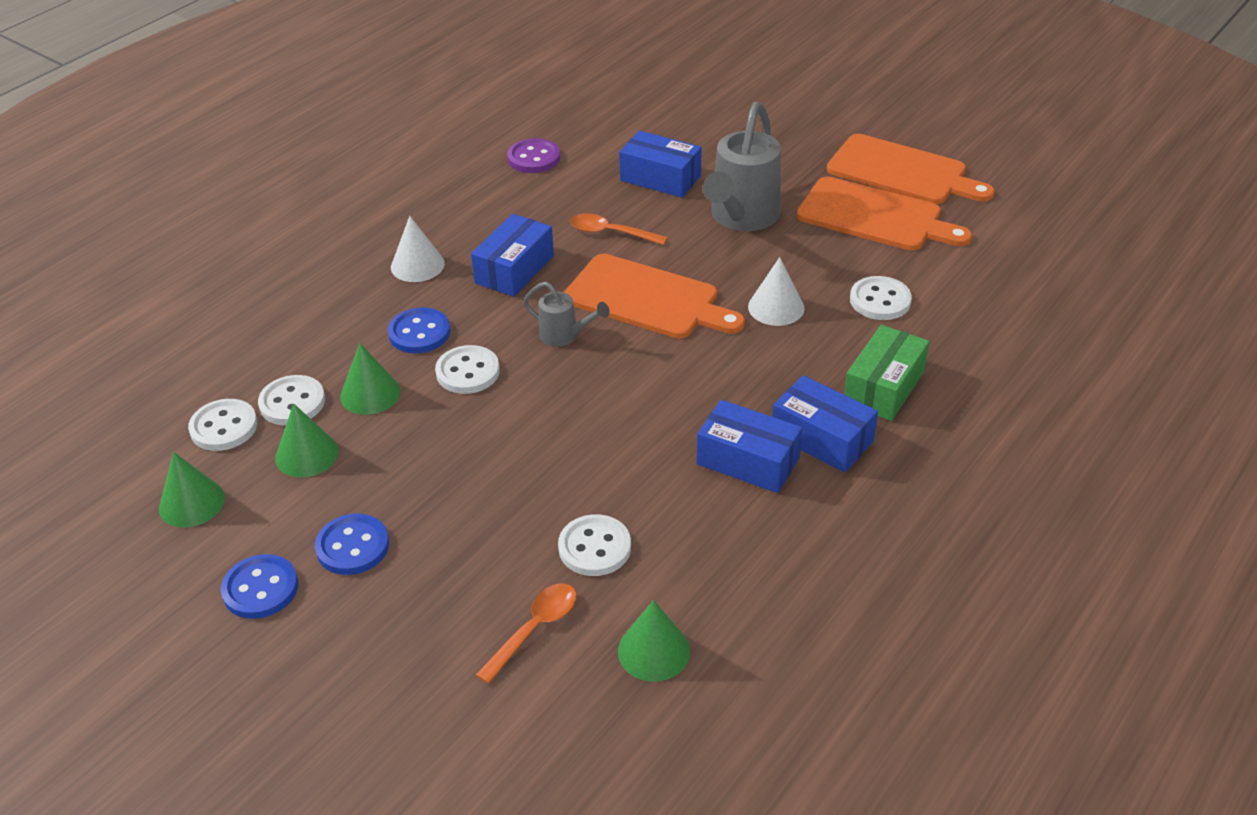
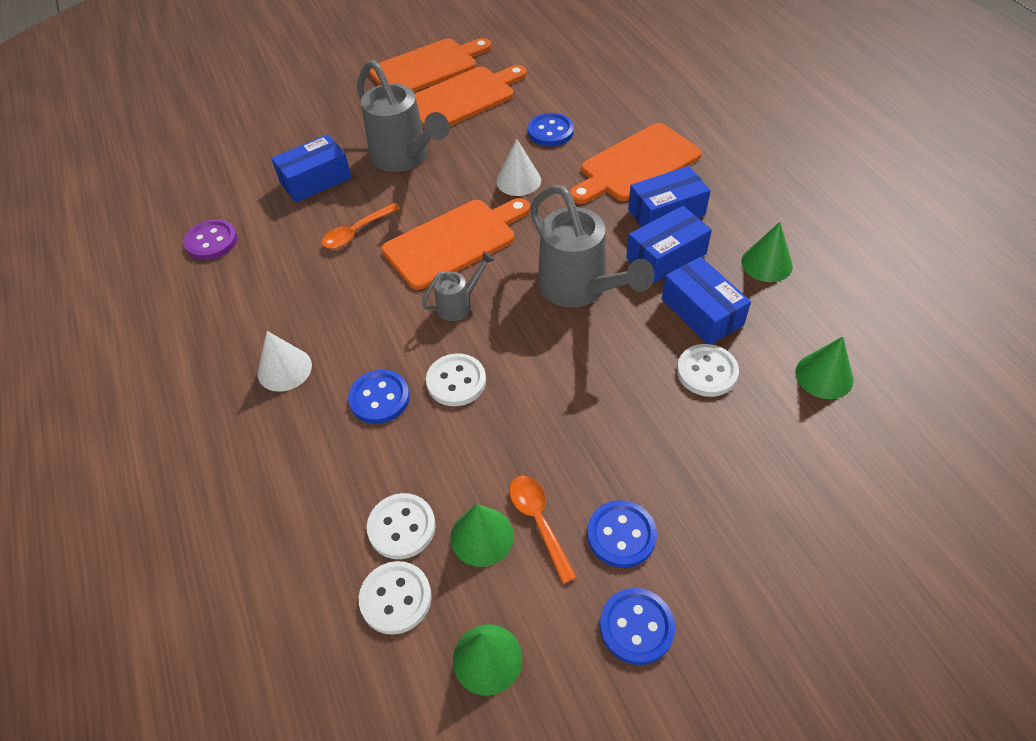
camera: 60 degrees left, 10 degrees up
(370, 394) = (433, 461): green cone -> green cone (766, 263)
(514, 269) = (349, 306): blue box -> blue box (702, 312)
(534, 629) = (773, 438): orange spoon -> orange spoon (539, 522)
(646, 410) = (579, 289): none -> grey watering can
(880, 300) = (550, 131): white button -> blue button
(884, 387) = (636, 165): green box -> orange cutting board

